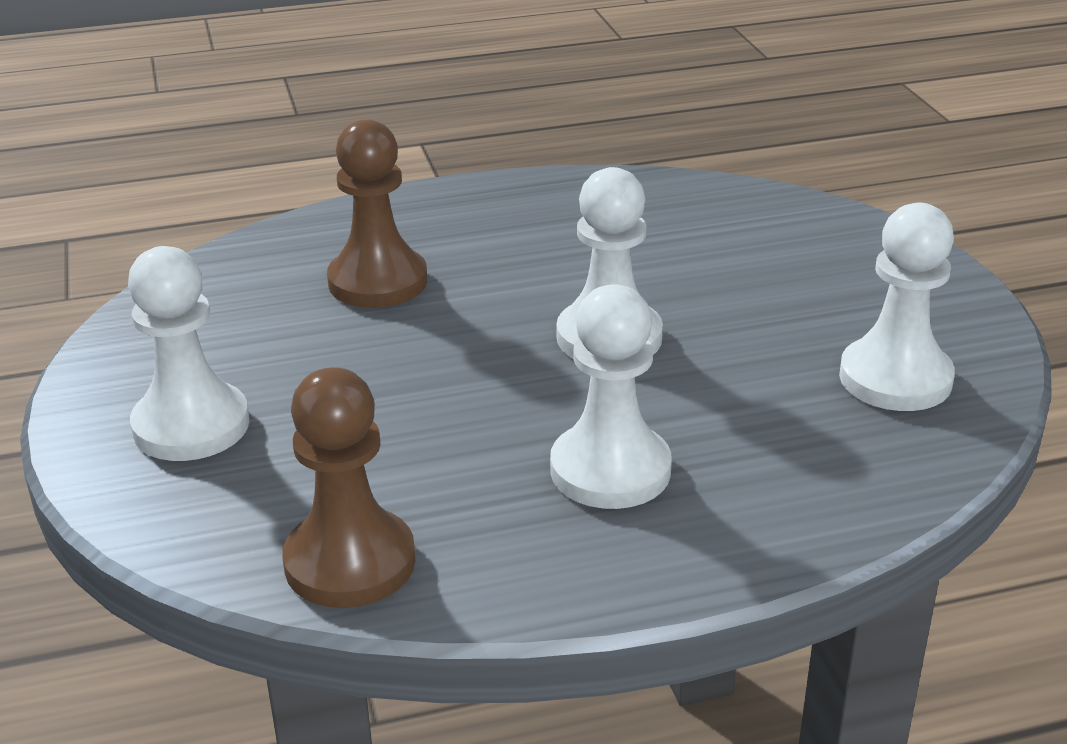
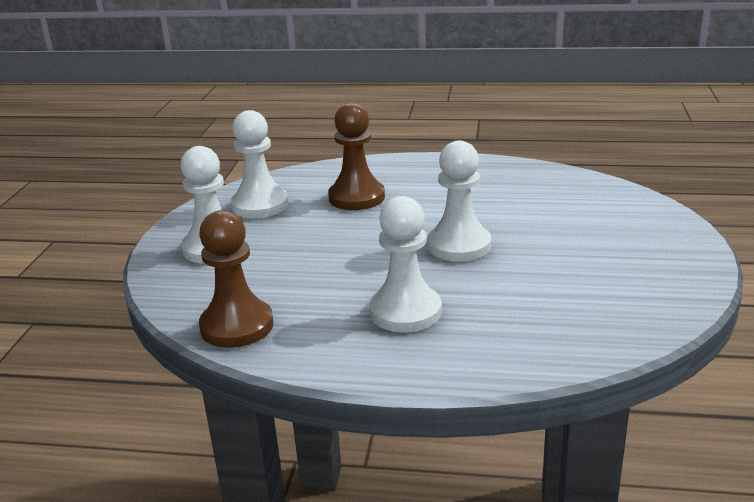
camera: 25 degrees right, 5 degrees down
(895, 378) = (616, 298): white pawn -> white pawn (260, 205)

